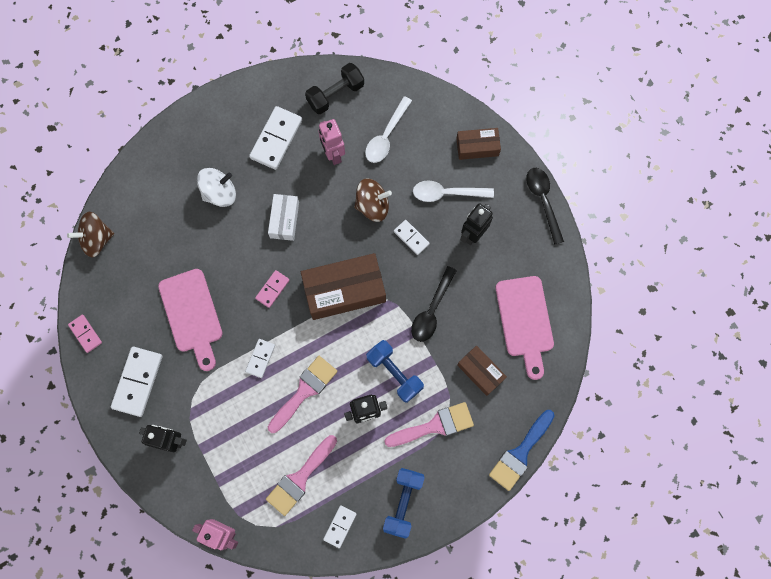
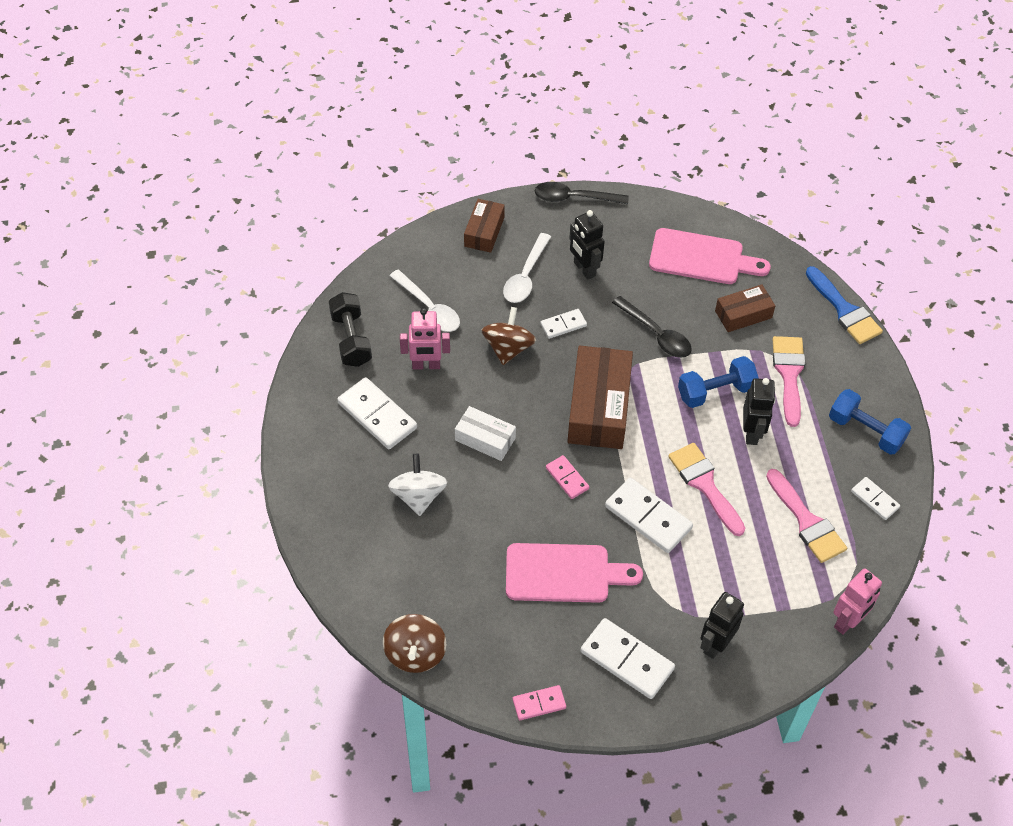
camera: 70 degrees left, 20 degrees down
(260, 358) = (648, 517): white domino -> white domino, size x1.78

